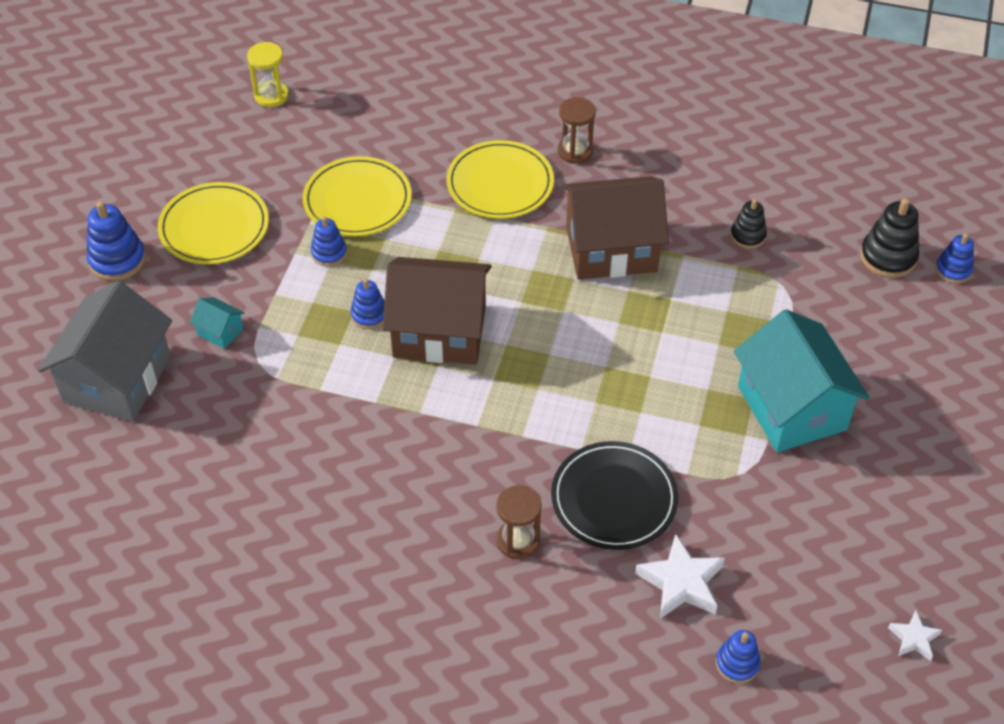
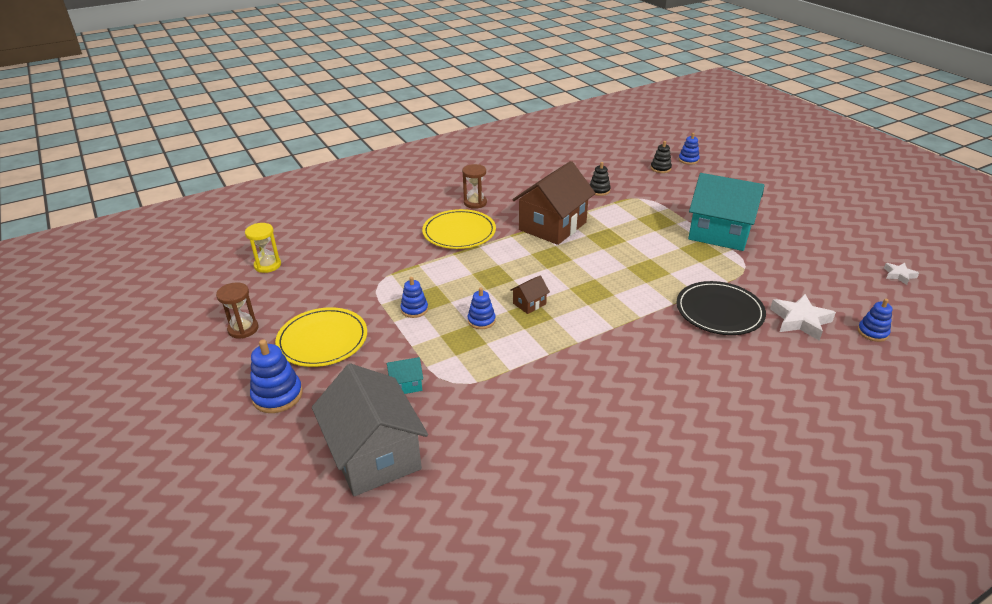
camera: 45 degrees left, 15 degrees down
(357, 200) = (393, 279): yellow plate -> none
(439, 331) = (529, 304): brown house -> brown house, size x0.41
(518, 540) = (714, 358): brown hourglass -> brown hourglass (243, 329)
(888, 257) = (660, 168): black stacking toy -> black stacking toy, size x0.64

